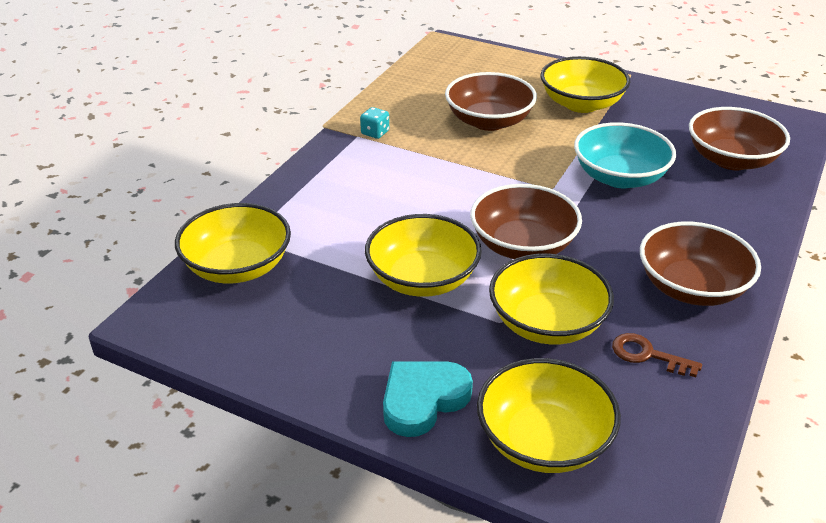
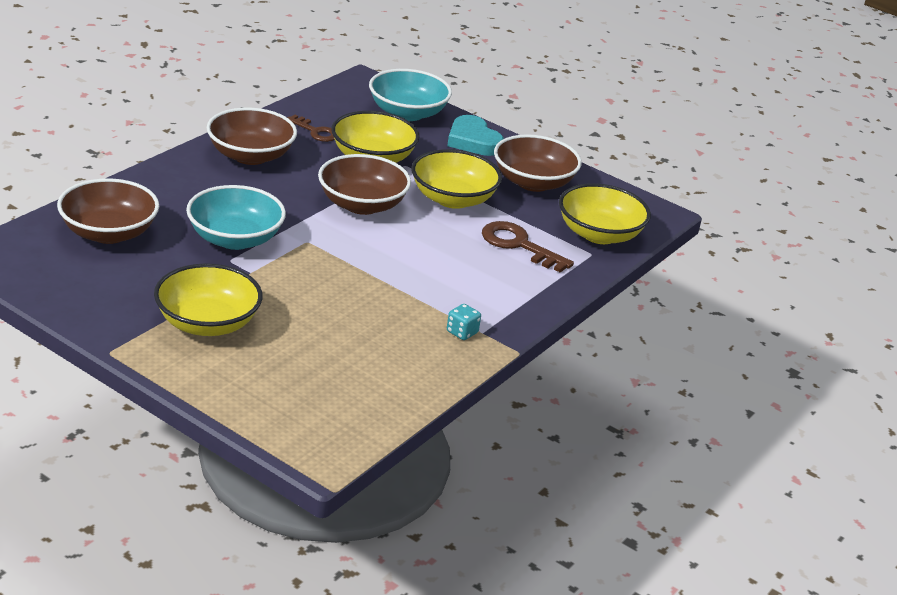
camera: 175 degrees left, 5 degrees down
(333, 231) = (519, 245): none -> brown key
(423, 400) = (473, 141): turquoise heart -> turquoise heart turned 90 degrees clockwise
(489, 121) = (329, 322): brown bowl -> brown bowl (533, 182)
(543, 441) = (407, 113): yellow bowl -> turquoise bowl

